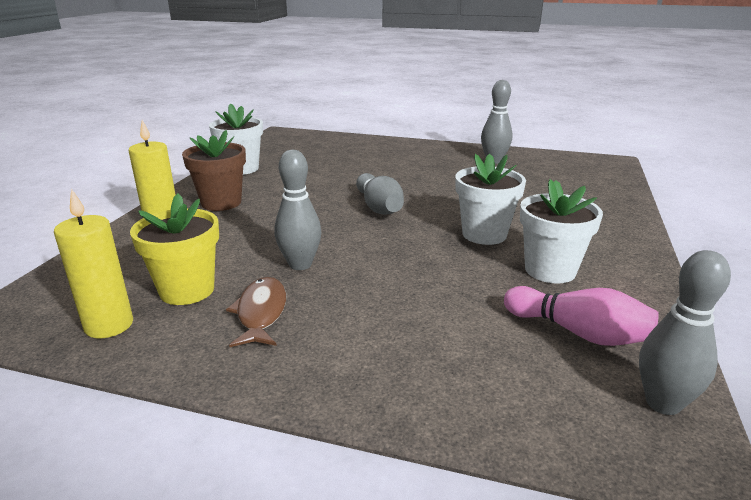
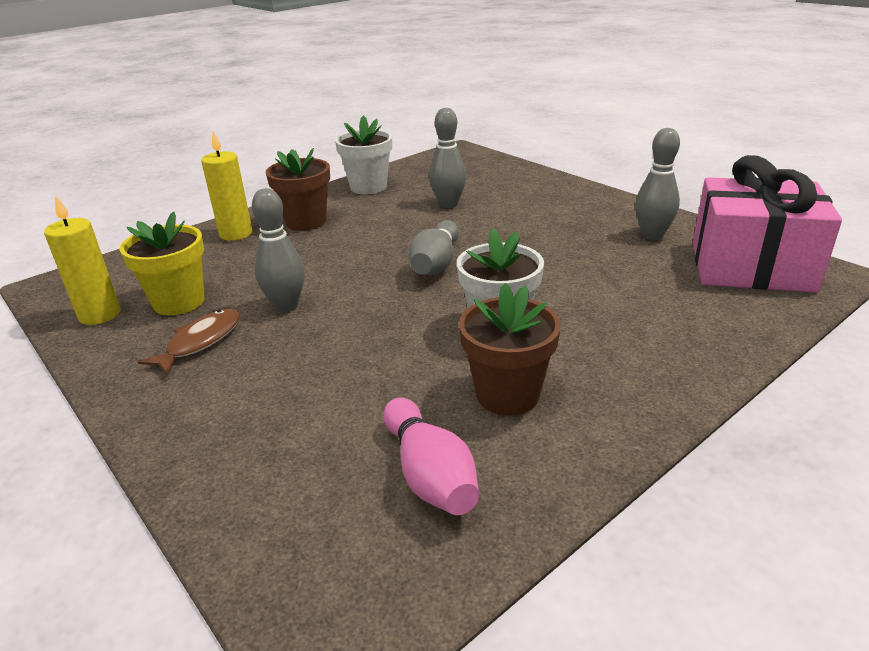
camera: 35 degrees right, 5 degrees up
(550, 270) = (507, 394): white flower pot -> brown flower pot
(571, 166) = (751, 267): none -> pink gift
(663, 403) = (398, 585): grey bowling pin -> grey bowling pin (448, 204)

